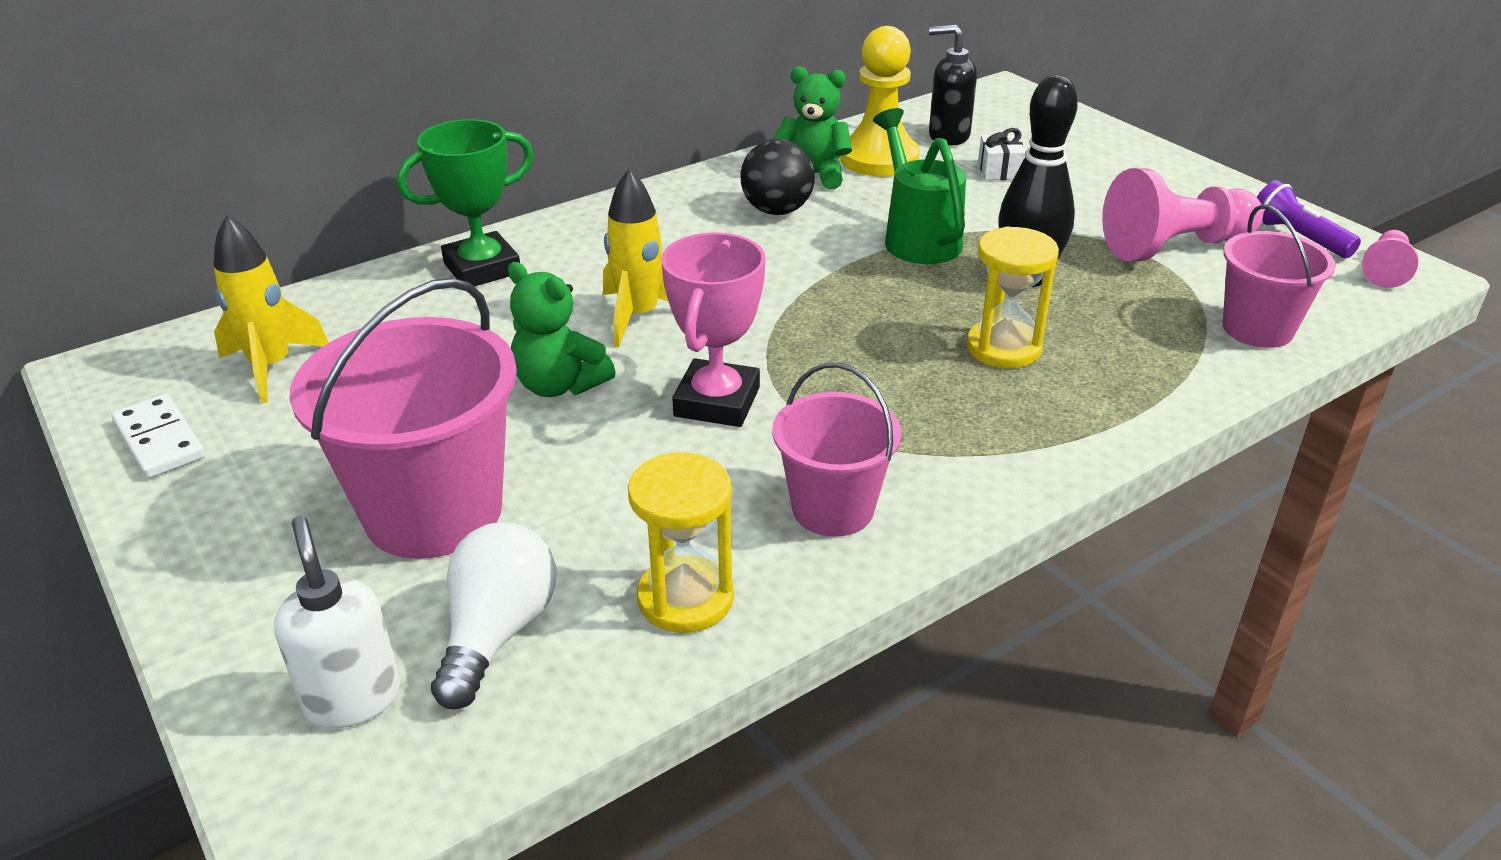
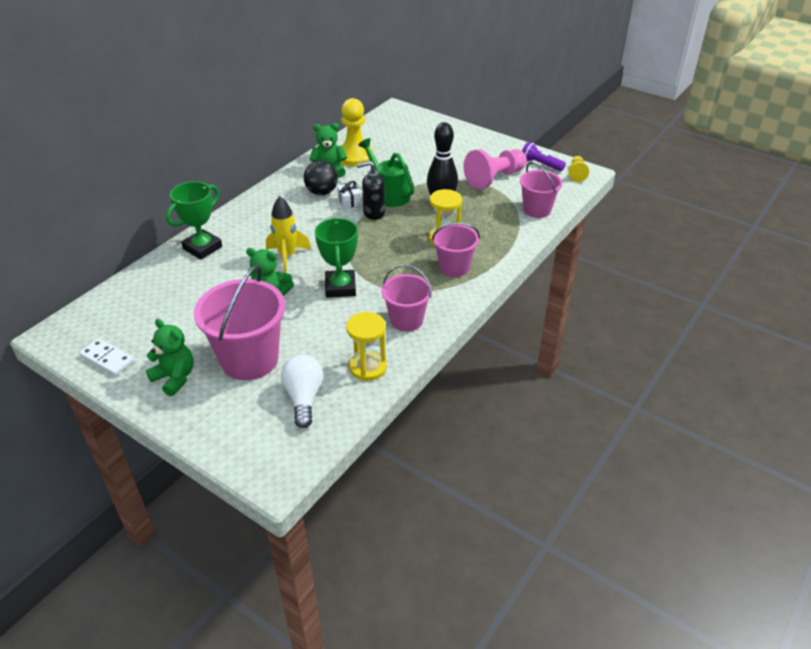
camera: 20 degrees left, 5 degrees up
(257, 512) = (175, 378): none -> green teddy bear
(271, 367) = (135, 315): yellow rocket -> none
(352, 698) = (263, 435): white soap dispenser -> none
(717, 402) = (340, 287): pink trophy -> green trophy
(948, 136) = (380, 139): black soap dispenser -> black soap dispenser (373, 213)
(999, 170) = (410, 153): white gift -> white gift (349, 201)
(1001, 414) = (454, 267): none -> pink bucket
(1385, 271) = (577, 174): pink pawn -> yellow pawn

